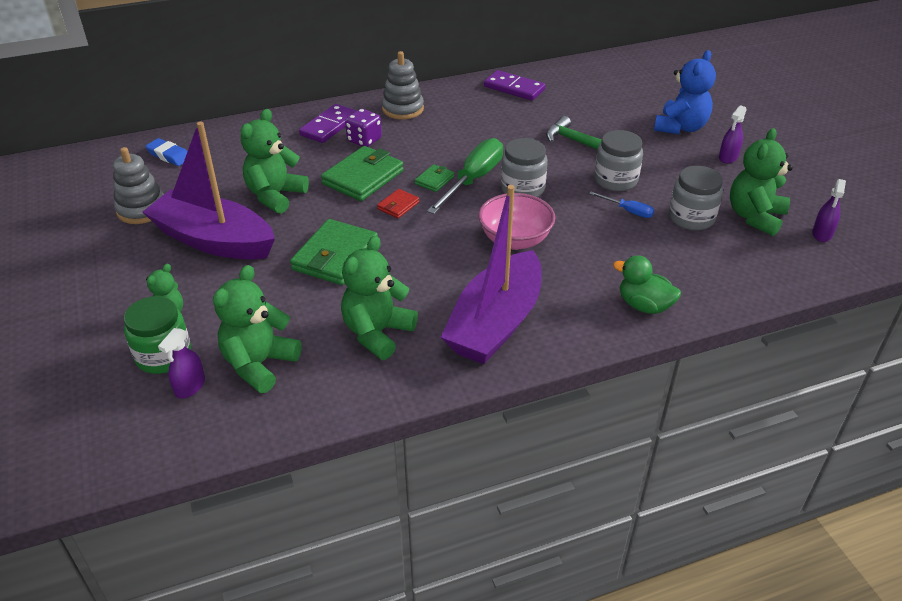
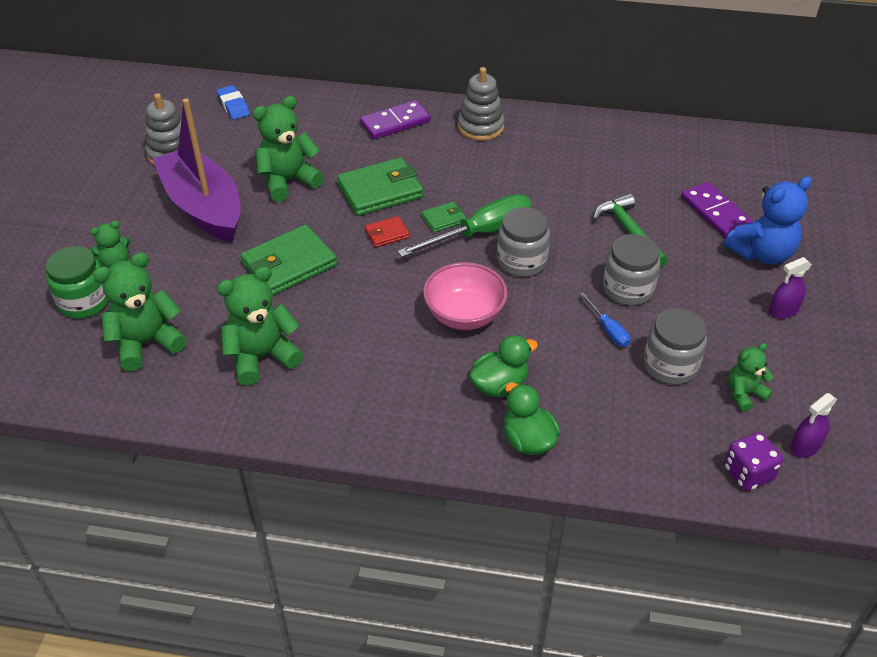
camera: 30 degrees right, 5 degrees up
(190, 387) = (82, 339): purple spray bottle -> none
(364, 140) = (414, 150): purple dice -> purple dice (748, 473)
(495, 323) = (371, 394): purple boat -> none
(514, 88) = (616, 140): purple domino -> purple domino (715, 212)
(587, 277) = (499, 385): none -> green duck
(754, 217) = (744, 394): green teddy bear -> green teddy bear, size x0.58

